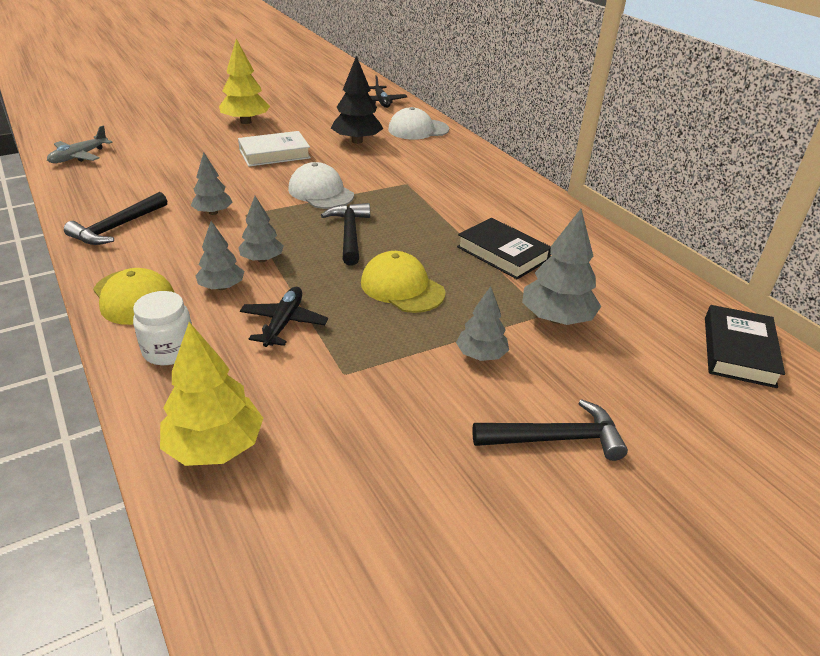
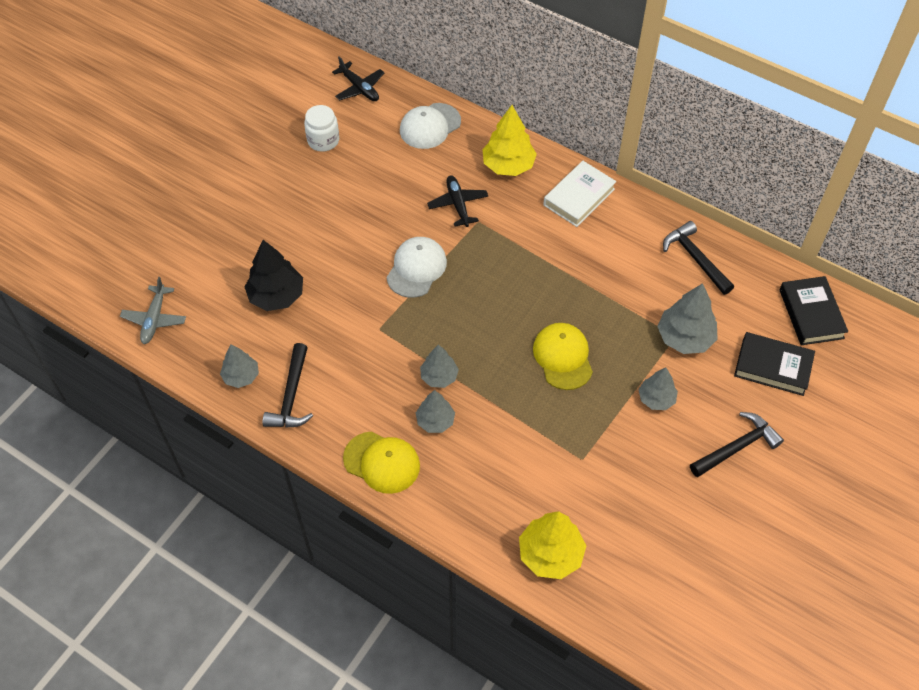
camera: 25 degrees left, 20 degrees up
(169, 350) = (454, 497): white jar -> white jar (323, 140)
(213, 212) = (351, 339): grey tree -> grey tree (241, 376)
(246, 122) = (257, 187): yellow tree -> yellow tree (508, 165)
(274, 154) = (330, 229): white book -> white book (579, 197)
(284, 323) = (508, 434): black plane -> black plane (458, 204)
(321, 192) = (416, 268): white cap -> white cap turned 90 degrees clockwise
(349, 234) = (481, 313): black hammer -> black hammer (695, 258)
(357, 141) = (388, 173): black tree -> black tree (276, 296)
(402, 287) = (563, 357): yellow cap -> yellow cap turned 60 degrees clockwise
(502, 253) = (610, 281): black book -> black book (772, 367)

